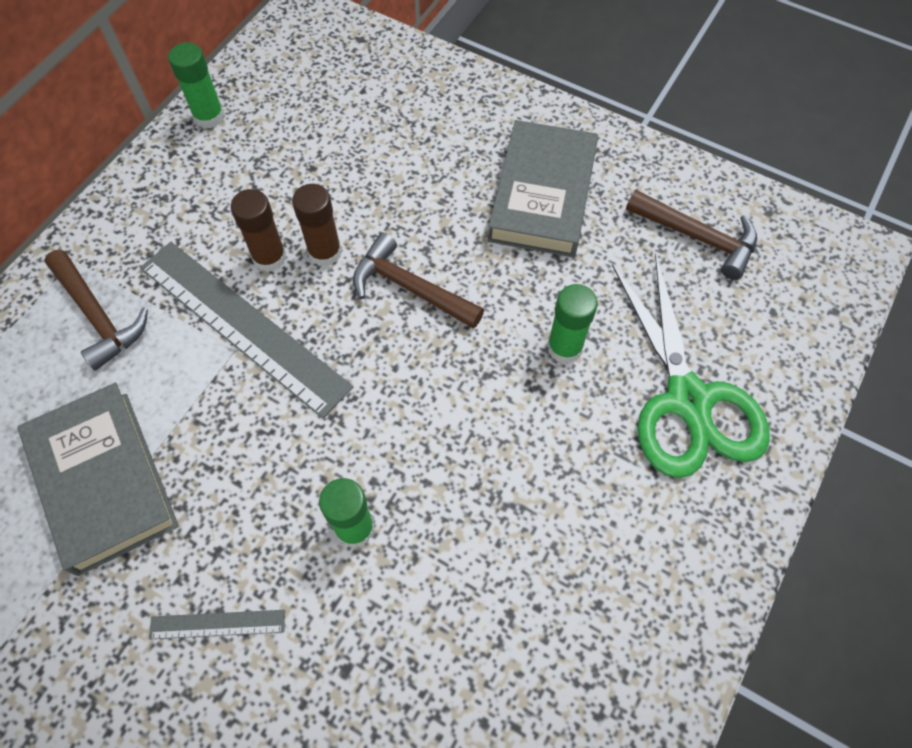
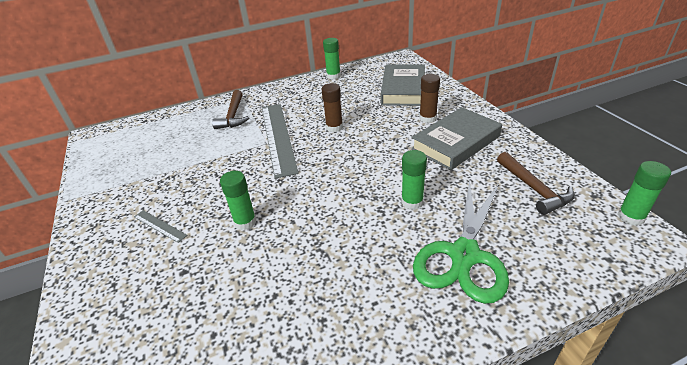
camera: 40 degrees right, 25 degrees down
(103, 481) = (179, 161): grey book -> grey book (403, 89)
(269, 257) = (311, 121): brown glue stick -> brown glue stick (427, 118)
(410, 288) = (358, 151): brown hammer -> none
(823, 229) = (631, 217): none -> green glue stick

